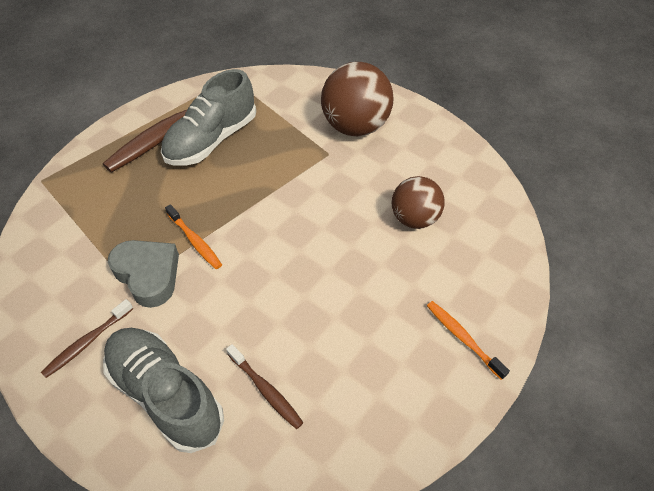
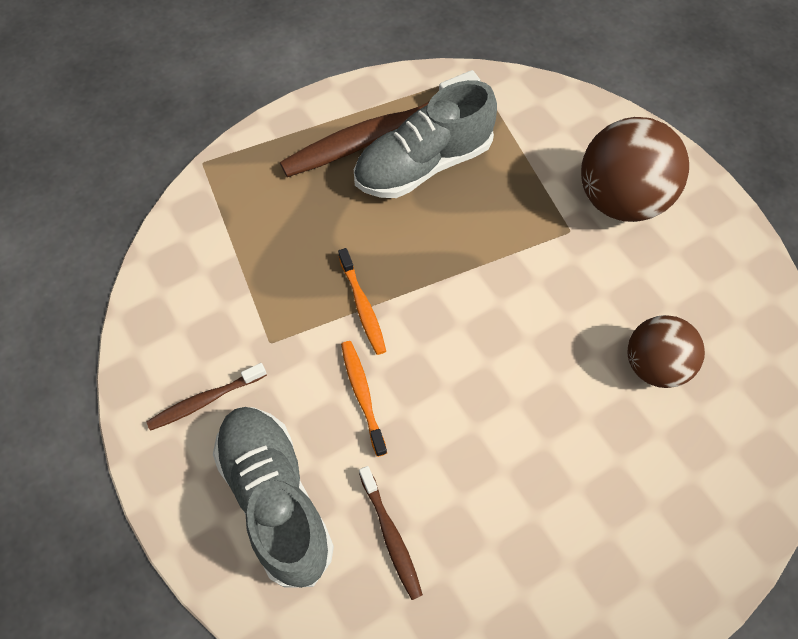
camera: 20 degrees right, 10 degrees up
(148, 275) = (295, 335): grey heart -> none
(462, 338) = (658, 557): orange toothbrush -> orange toothbrush (362, 395)

